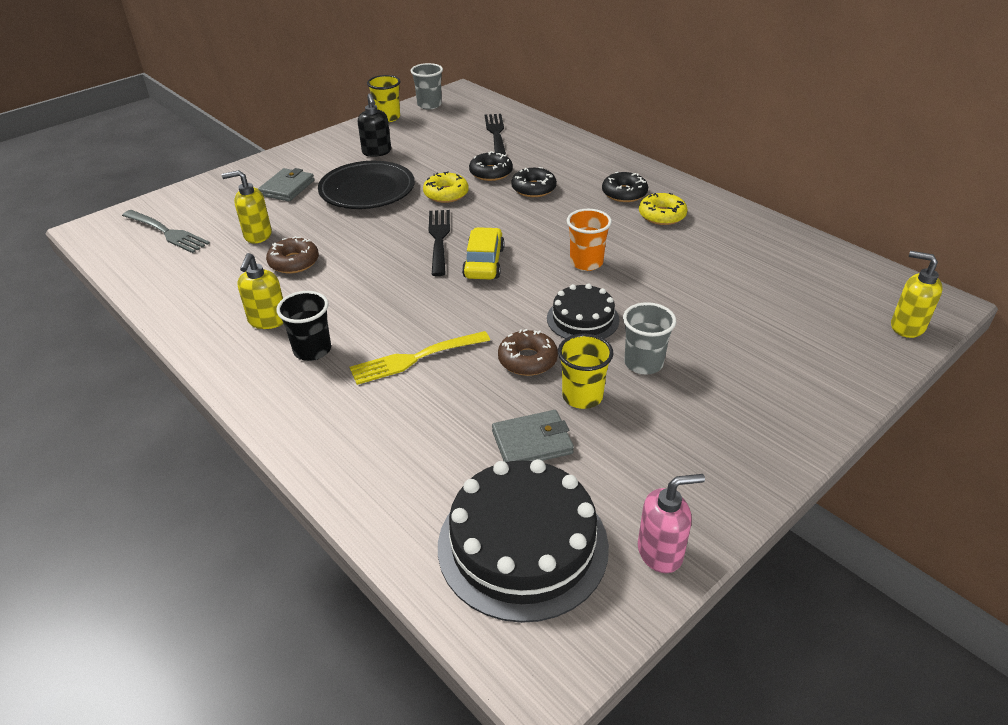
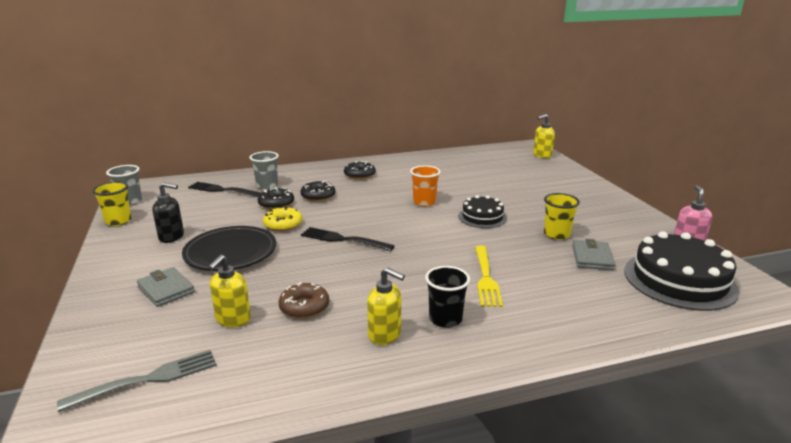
camera: 65 degrees left, 15 degrees down
(484, 263) = (391, 231): yellow car -> none
(527, 360) = (512, 241): brown donut -> none
(643, 363) = (535, 212): grey cup -> grey cup (267, 186)
(662, 215) = (396, 172): yellow donut -> none

